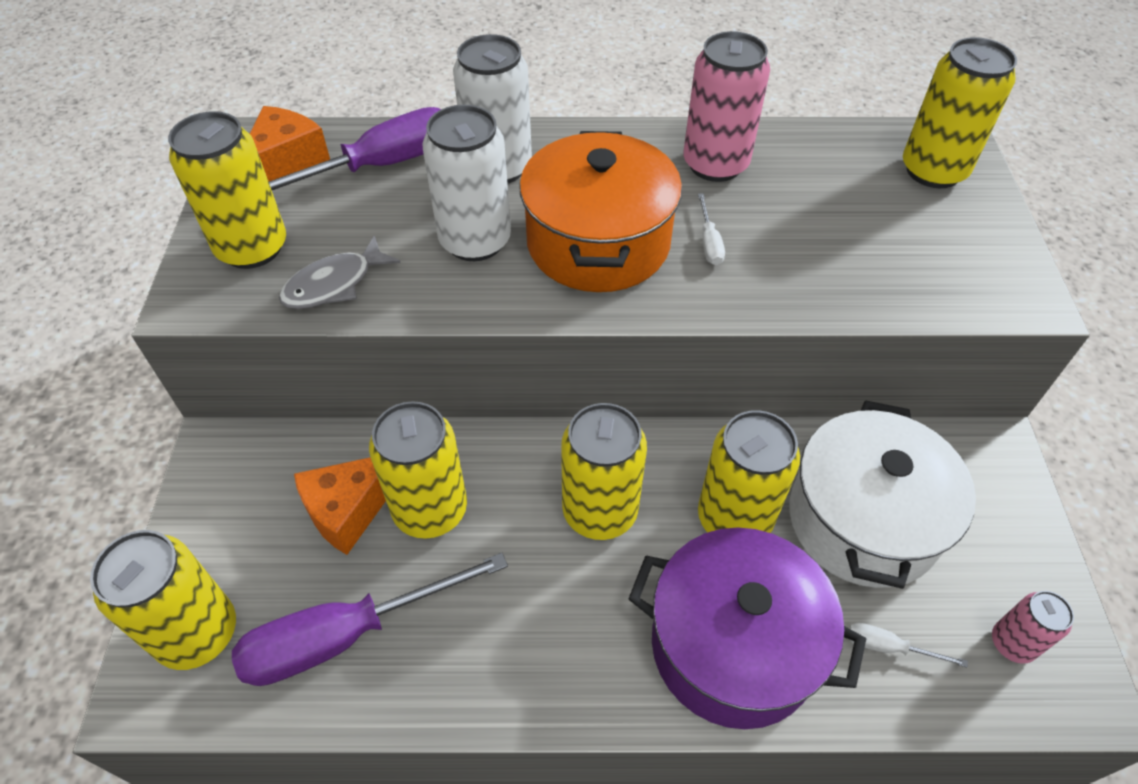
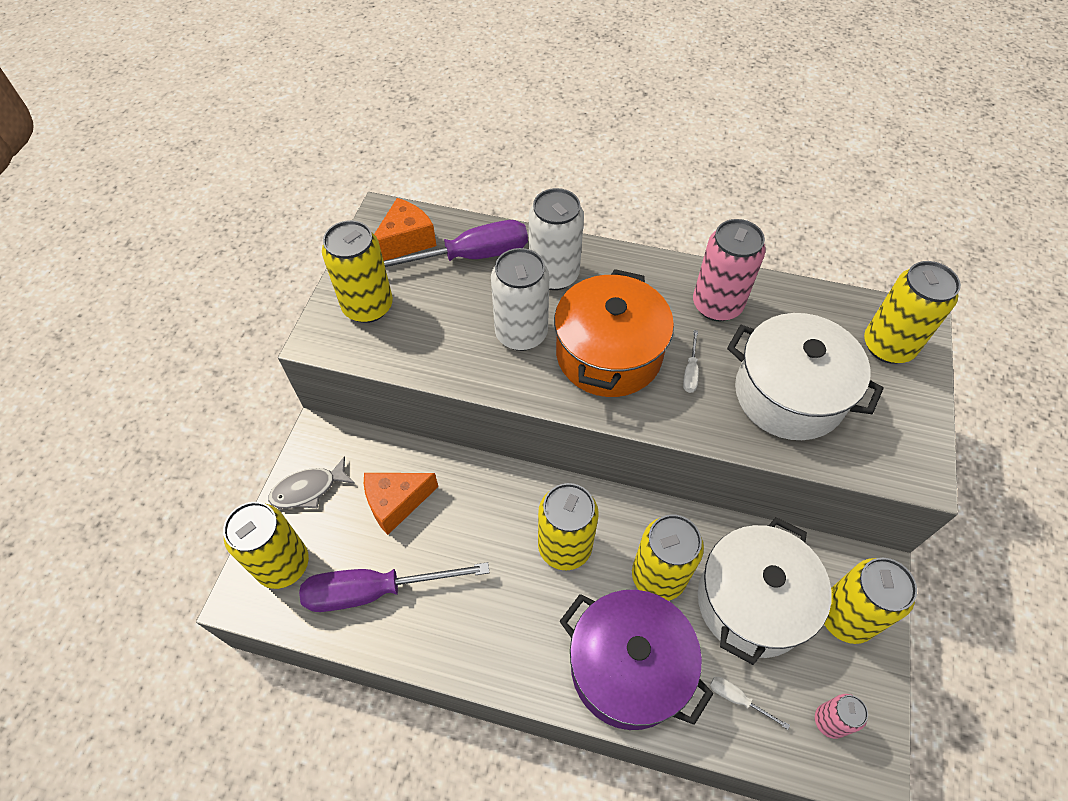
camera: 15 degrees right, 5 degrees up
(334, 284) = (416, 348): grey fish -> grey fish (308, 489)
(430, 510) = (449, 516): yellow can -> yellow can (845, 617)
(839, 244) = (789, 394): none -> white pot

